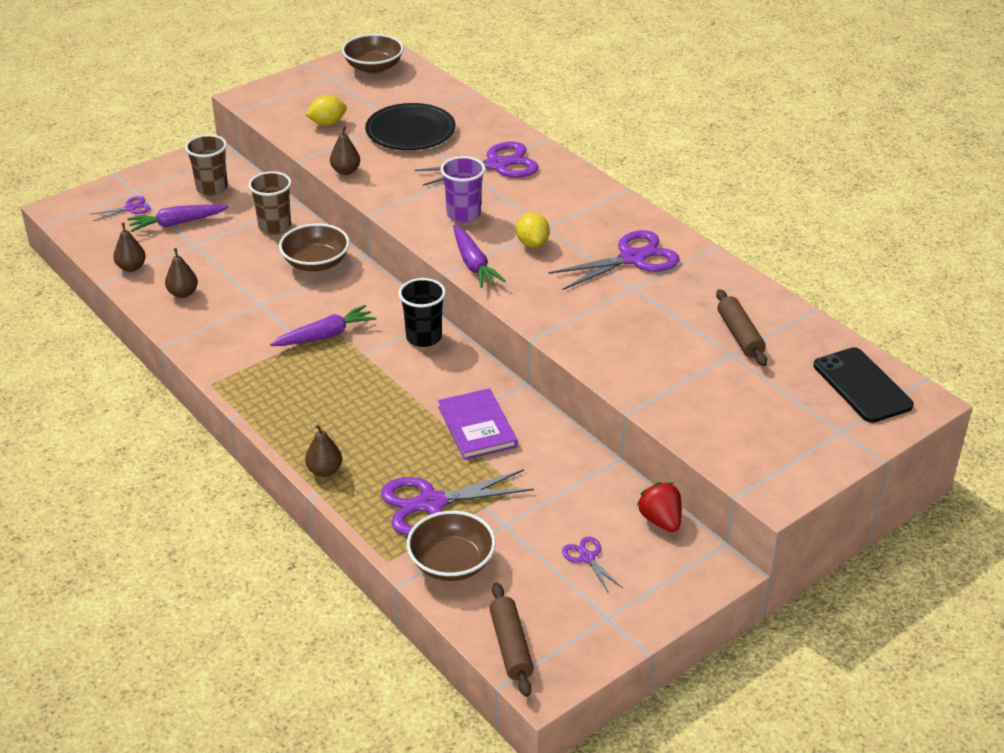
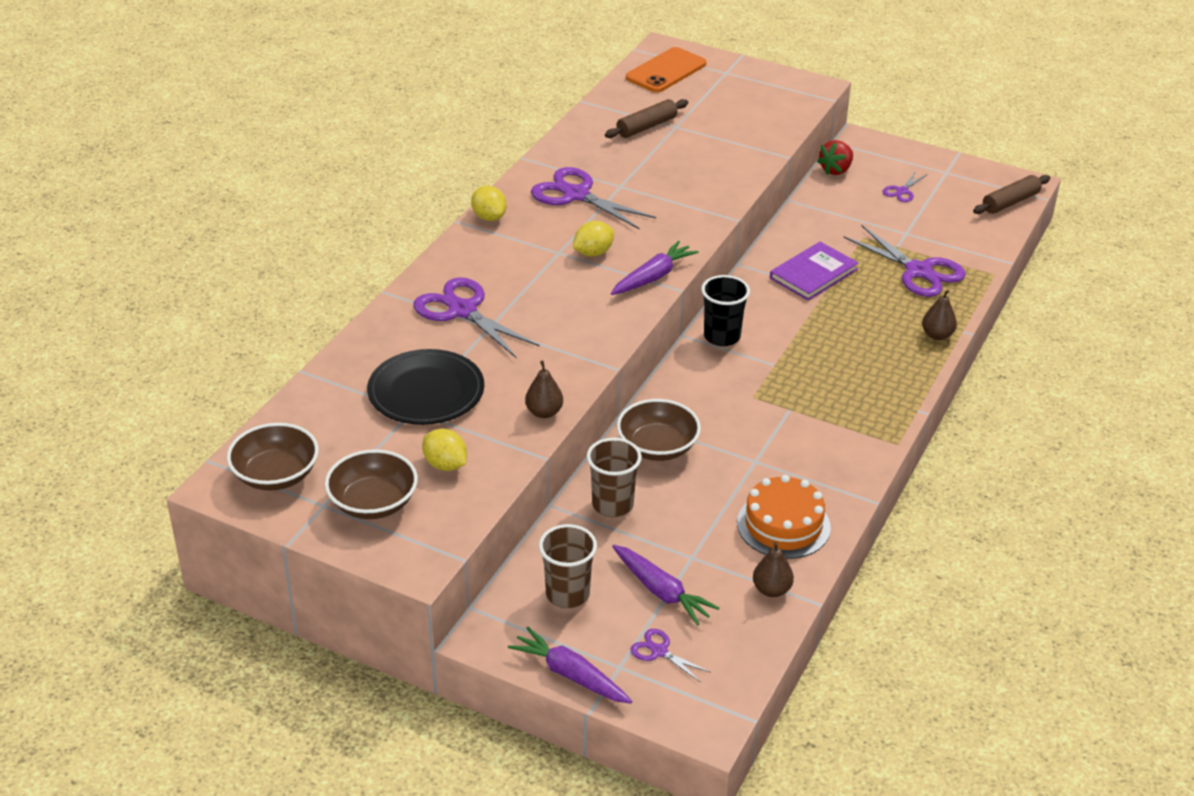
camera: 115 degrees left, 0 degrees up
(183, 293) = (783, 525): brown pear -> orange cake
(325, 335) = (768, 397): purple carrot -> purple carrot (570, 675)
(451, 563) = (966, 245): brown bowl -> brown bowl (373, 503)
(463, 214) = (573, 306): purple cup -> none
(624, 205) = (489, 217): none -> yellow lemon
(862, 385) = (666, 71): black phone -> orange phone

